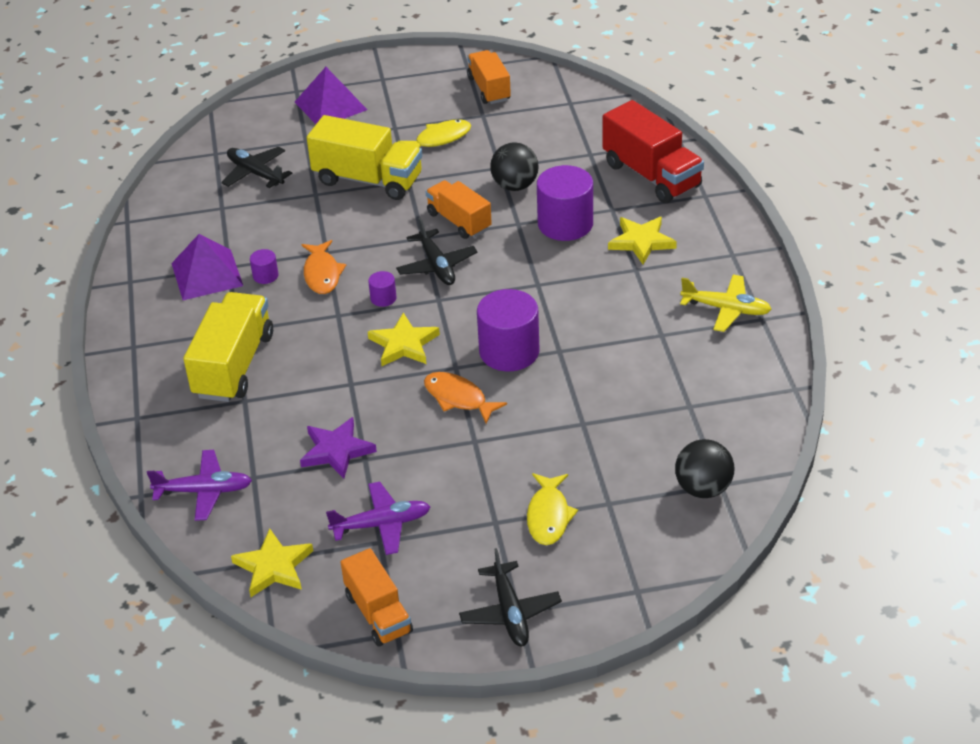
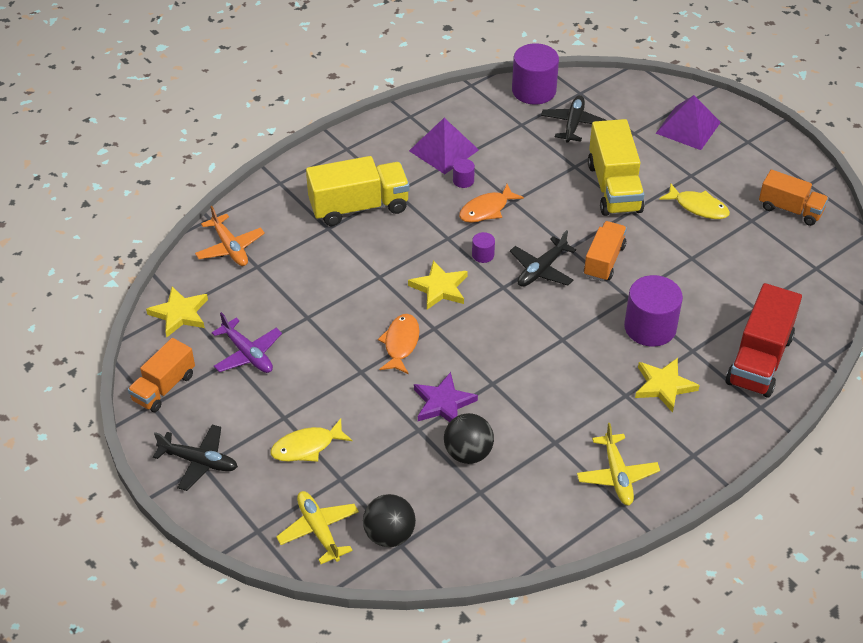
camera: 60 degrees right, 5 degrees up
(204, 491) = (230, 247): purple plane -> orange plane
(336, 450) = (306, 298): purple star -> purple star (443, 403)
(489, 89) = (790, 209): orange truck -> orange truck turned 75 degrees clockwise
(509, 351) = (471, 353): purple cylinder -> purple cylinder (534, 90)
(510, 612) = (199, 461): black plane -> black plane turned 120 degrees counterclockwise
(515, 186) = (675, 277): black ball -> black ball (468, 453)
(665, 541) = (318, 530): none -> yellow plane

